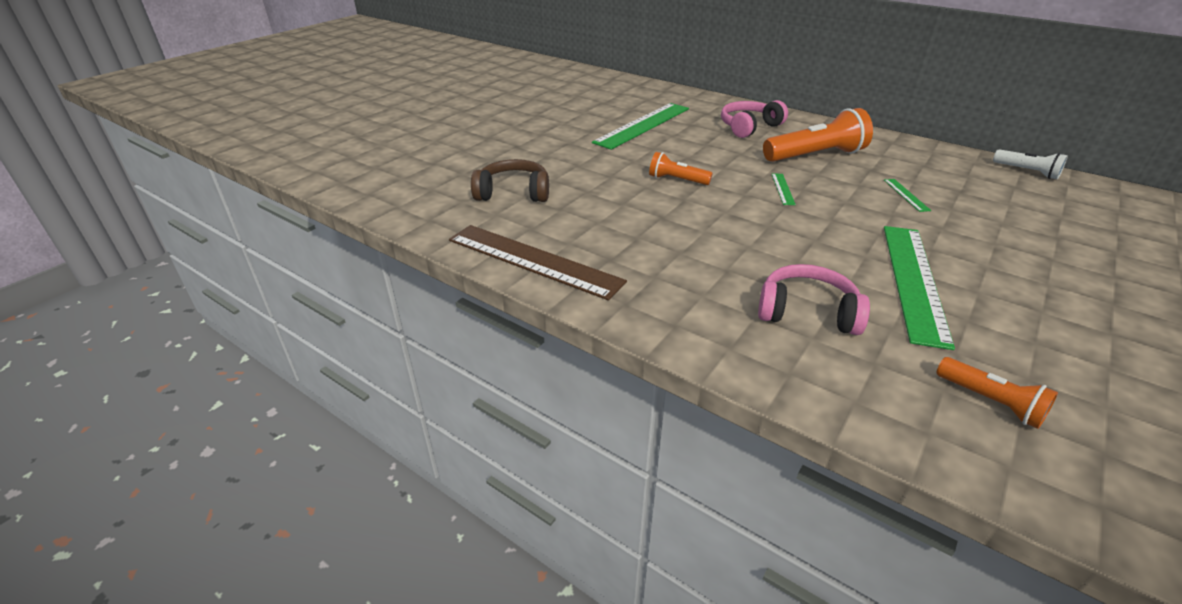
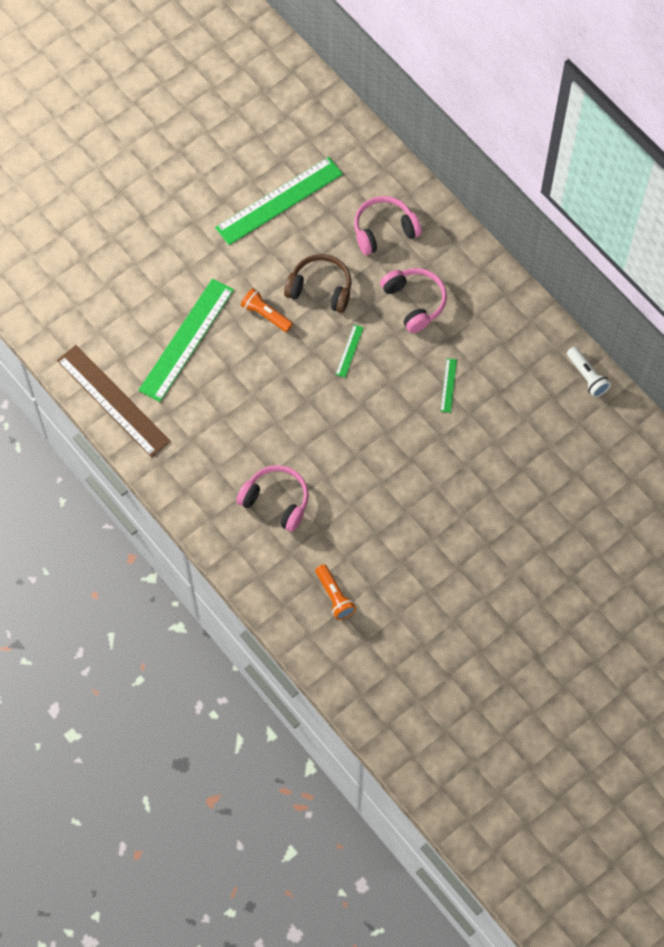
camera: 15 degrees right, 30 degrees up
(513, 193) = (120, 302): brown headphones -> brown headphones (320, 289)
(815, 155) = (414, 302): orange flashlight -> pink headphones
(914, 281) = (370, 489): green ruler -> green ruler (186, 340)

